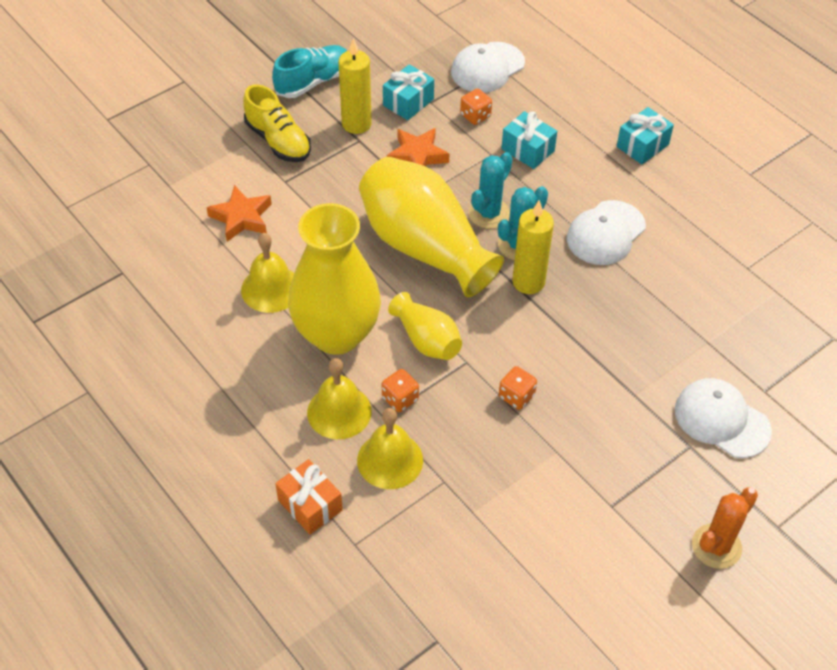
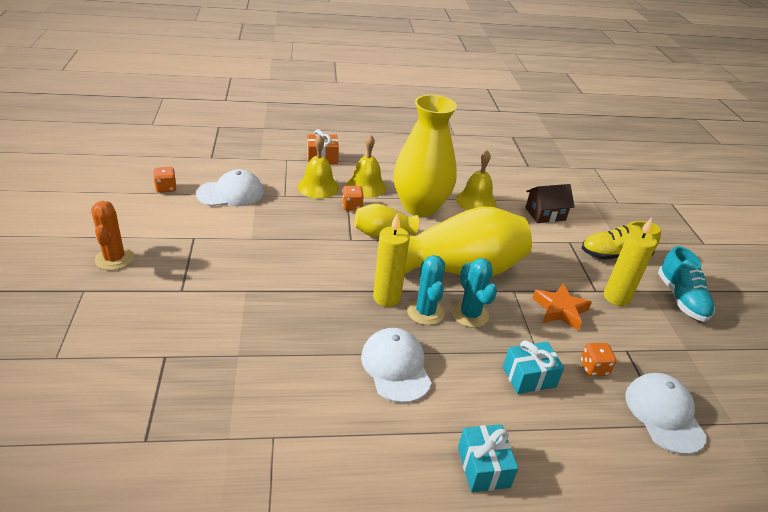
camera: 120 degrees right, 15 degrees down
(241, 218) = (545, 214): orange star -> brown house
(408, 102) = (632, 337): turquoise gift -> none
(516, 396) = (304, 244): orange dice -> orange dice (166, 188)
(721, 420) = (176, 317): white cap -> white cap (231, 193)

